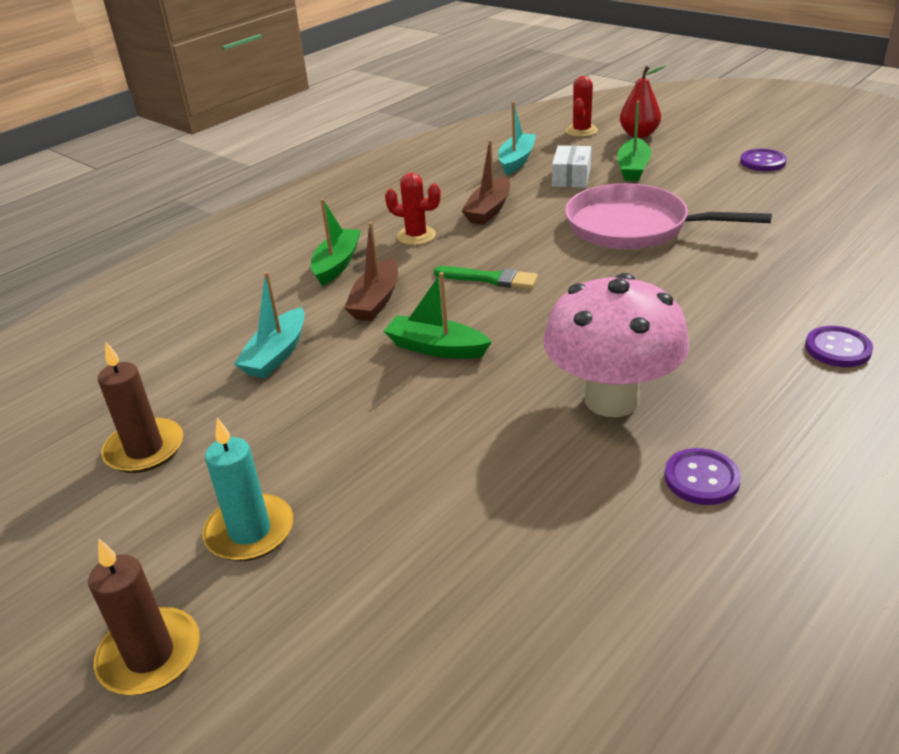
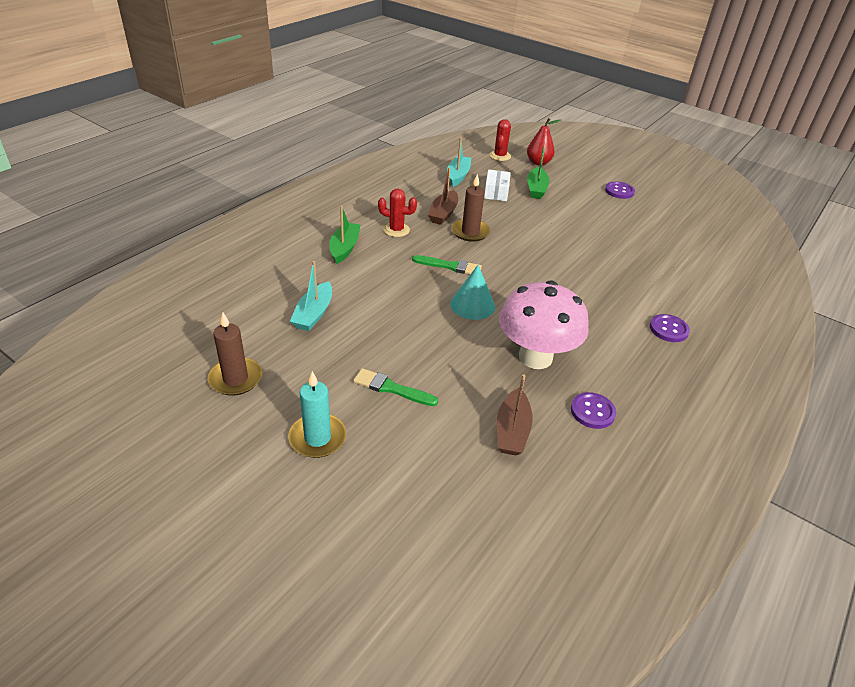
camera: 10 degrees left, 5 degrees up
(150, 655) = (268, 517): brown candle -> brown candle (470, 232)
(376, 301) = (375, 278): brown boat -> brown boat (512, 430)
(376, 454) = (391, 388): none -> green brush
(436, 348) = (420, 315): green boat -> none
(518, 330) = (472, 305): none -> turquoise cone
(633, 227) = (539, 234): pink pan -> none

